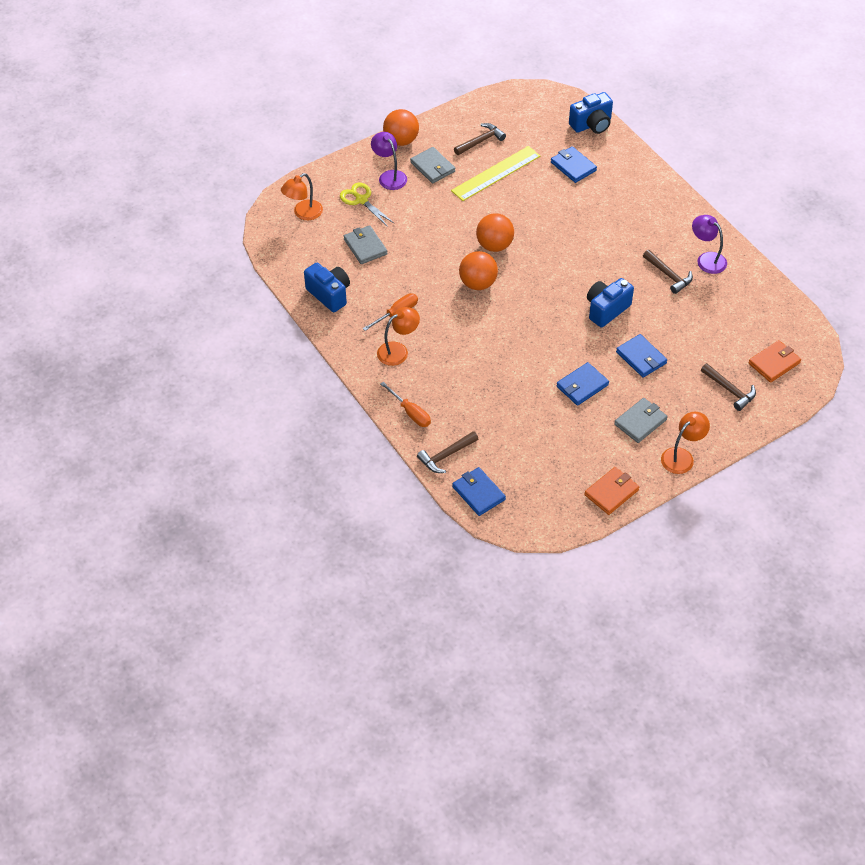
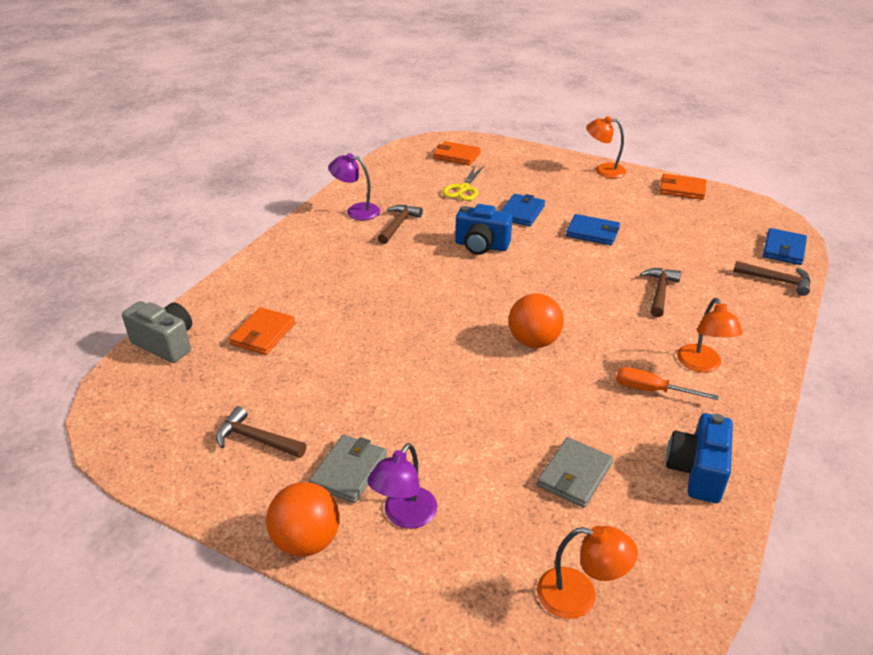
camera: 120 degrees left, 15 degrees down
(361, 200) = (485, 527): yellow scissors -> yellow scissors (463, 189)
(398, 350) = (702, 365): orange lamp -> orange lamp turned 120 degrees counterclockwise
(410, 412) = (764, 322): orange screwdriver -> none
(494, 245) = (459, 350): orange ball -> none
(496, 173) = (320, 397): yellow ruler -> none
(573, 166) = (263, 334): blue wallet -> orange wallet
(591, 125) = (166, 344): blue camera -> grey camera
(640, 422) = (594, 195): grey wallet -> none
(707, 259) = (356, 211): purple lamp -> purple lamp turned 90 degrees clockwise
(729, 390) = (509, 167): brown hammer -> brown hammer (660, 292)

